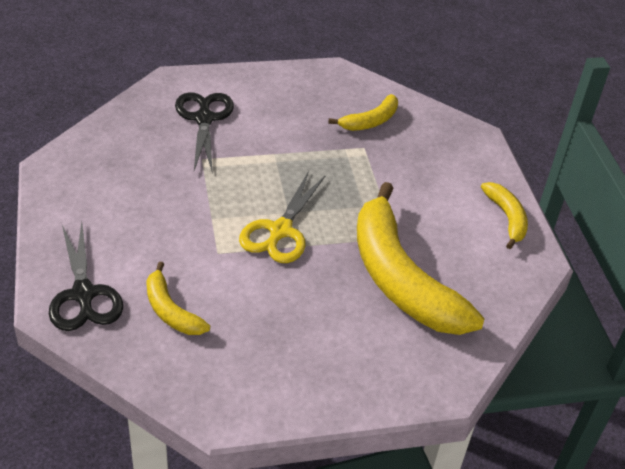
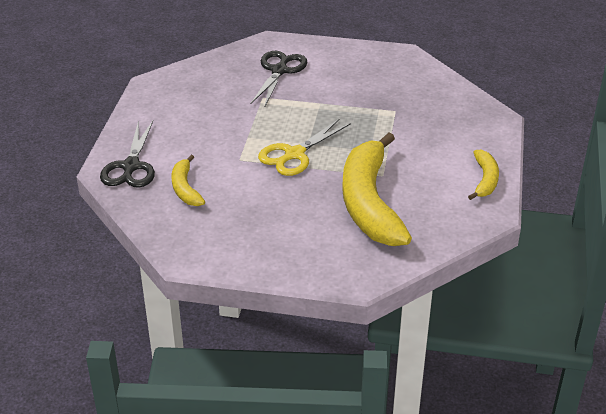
camera: 25 degrees right, 5 degrees down
(370, 121) = (412, 93): yellow banana -> none

